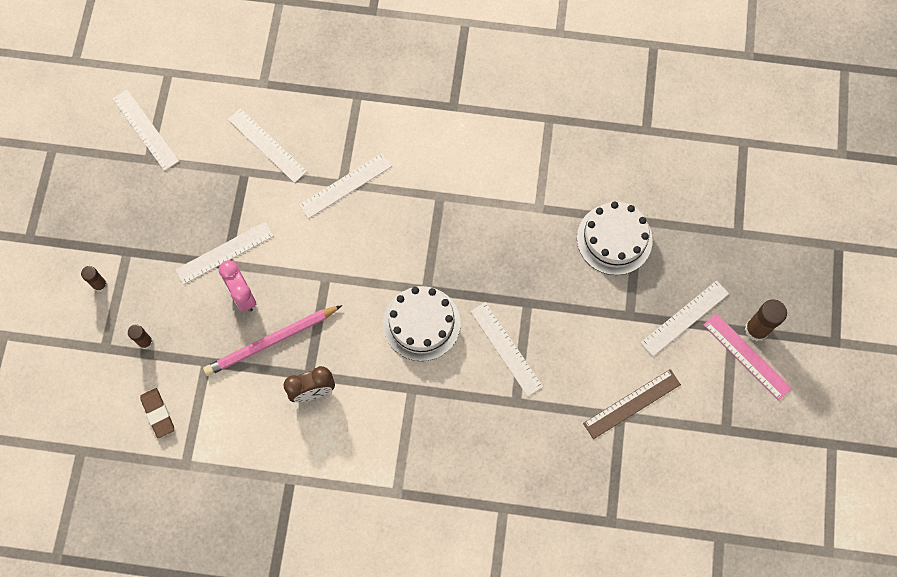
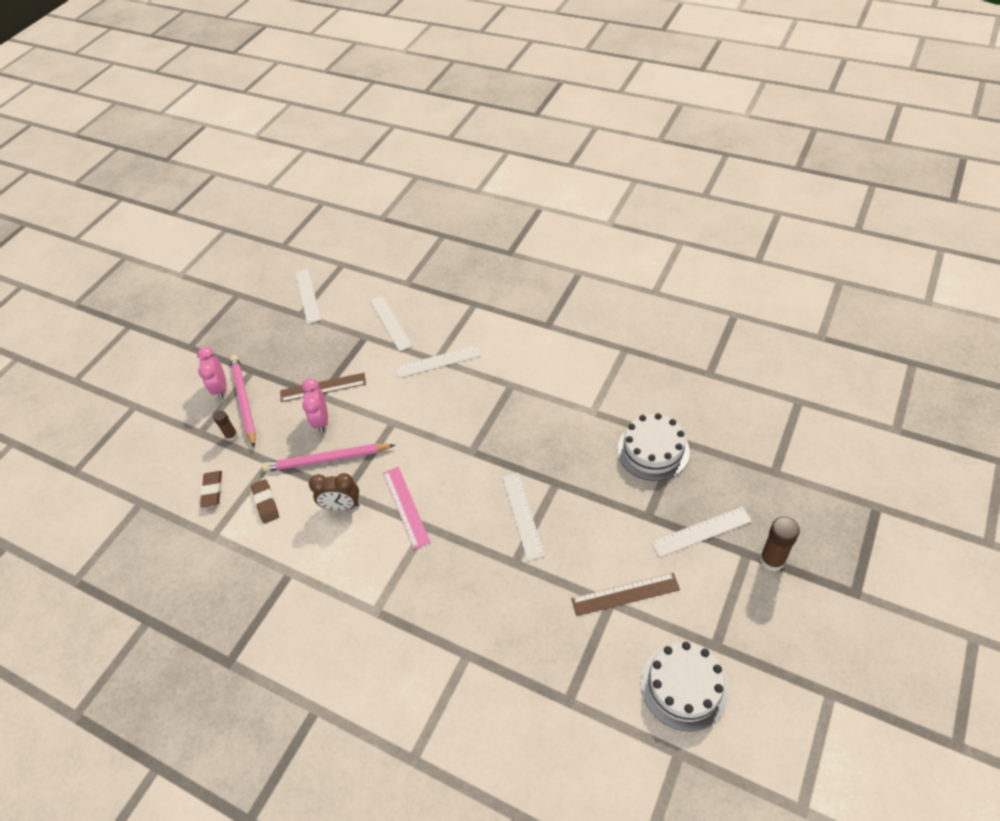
camera: 25 degrees right, 20 degrees down
(100, 285) = (221, 388): brown glue stick -> pink clock
(137, 294) = (244, 401): none -> pink pencil
(224, 253) = (323, 387): white ruler -> brown ruler
(226, 411) = (266, 503): none -> brown eraser
(421, 323) = (456, 476): white cake -> white cake (684, 686)
(747, 356) = (756, 582): pink ruler -> pink ruler (406, 506)

